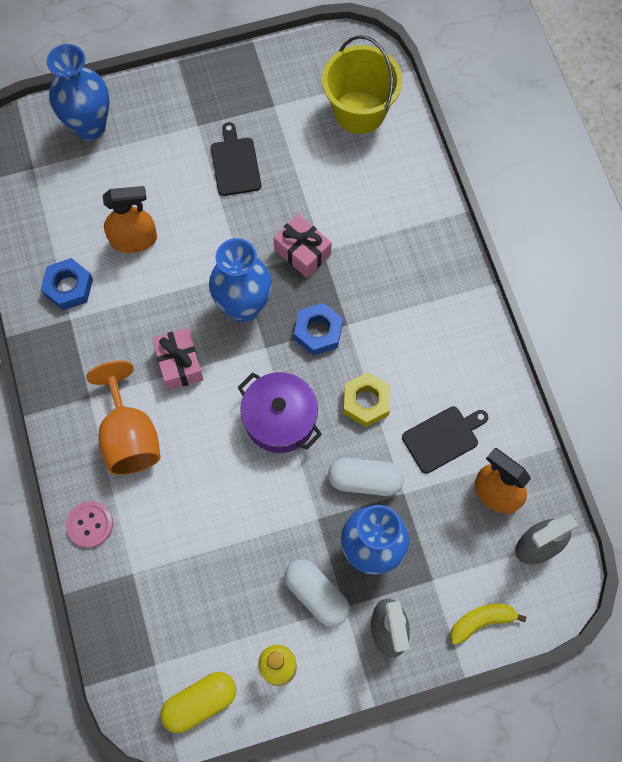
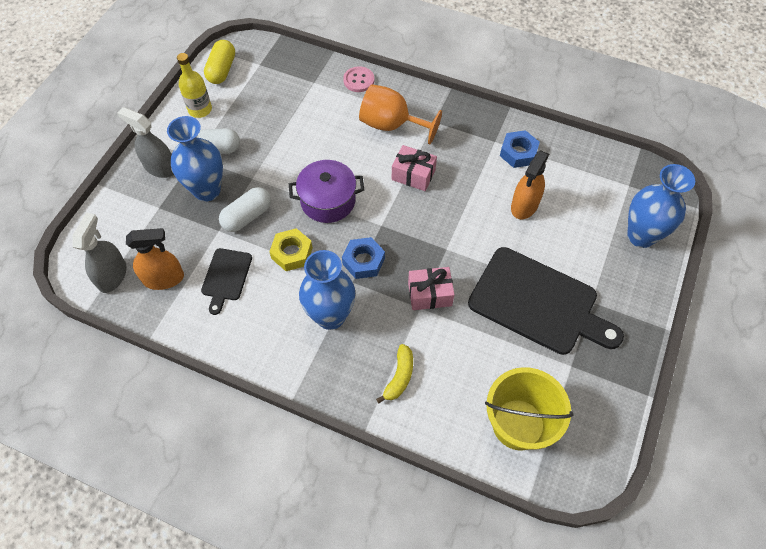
camera: 130 degrees right, 10 degrees down
(235, 164) = (538, 303): black cutting board -> black cutting board, size x2.03
(244, 307) = (420, 233): blue vase -> blue vase (330, 316)
(481, 621) = (112, 213): yellow banana -> yellow banana (399, 377)

